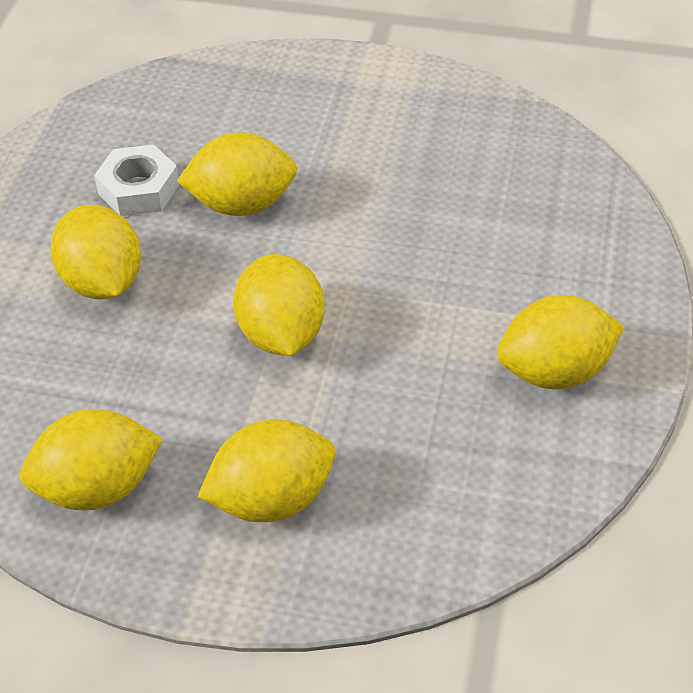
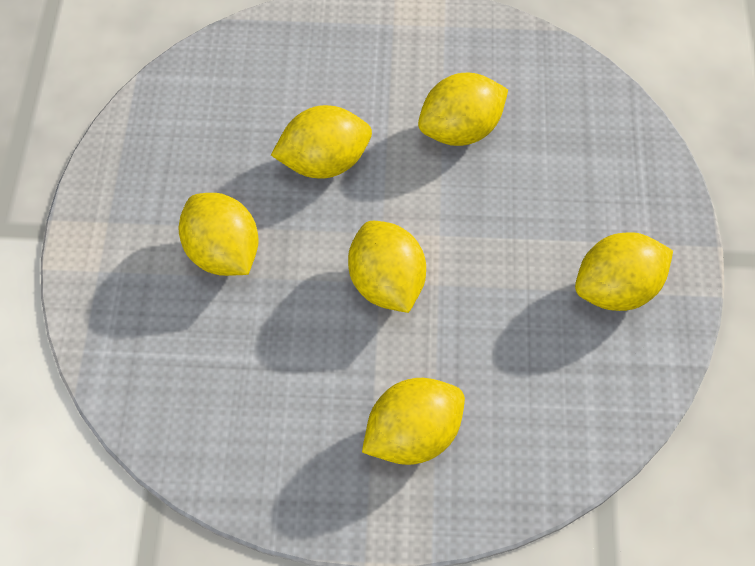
camera: 10 degrees left, 10 degrees up
(98, 487) = (268, 446): yellow lemon -> yellow lemon (460, 131)
(139, 189) = (231, 158): white nut -> none

